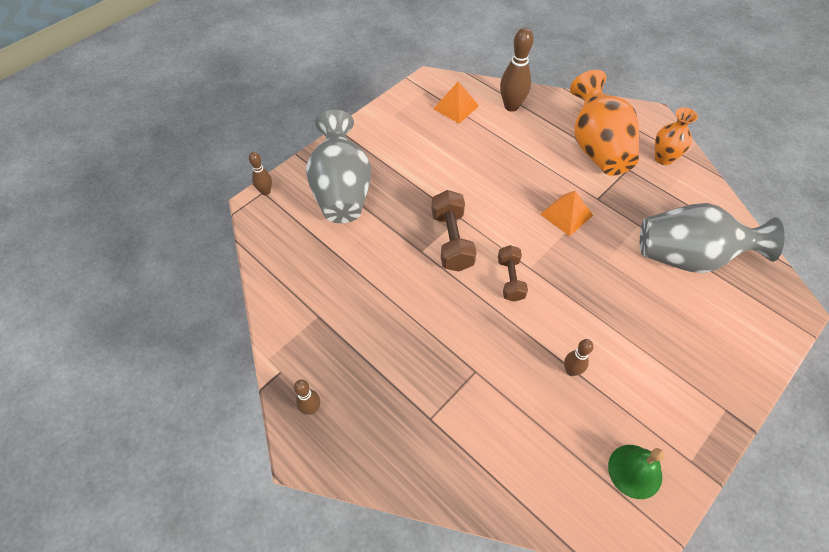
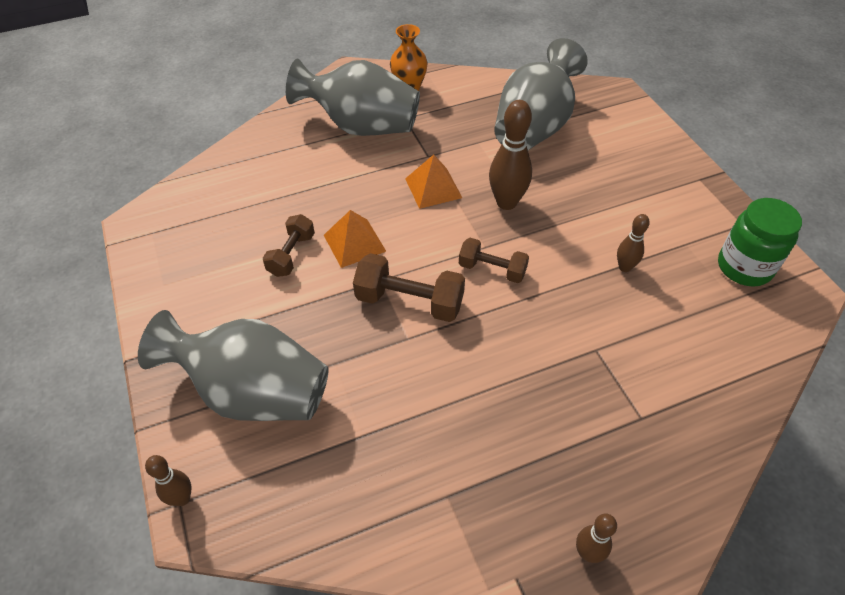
camera: 65 degrees left, 5 degrees down
(452, 162) = (291, 255): none -> brown dumbbell
(456, 107) = (205, 215): orange pyramid -> orange pyramid (354, 243)
(511, 106) = (248, 166): brown bowling pin -> brown bowling pin (506, 202)
(597, 147) = (361, 126): orange vase -> grey vase
(635, 471) = (744, 267): green bell -> green jar

